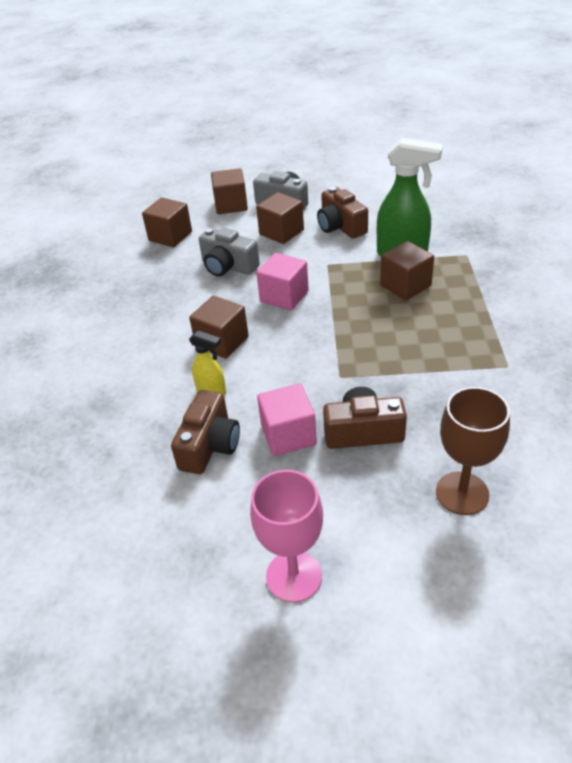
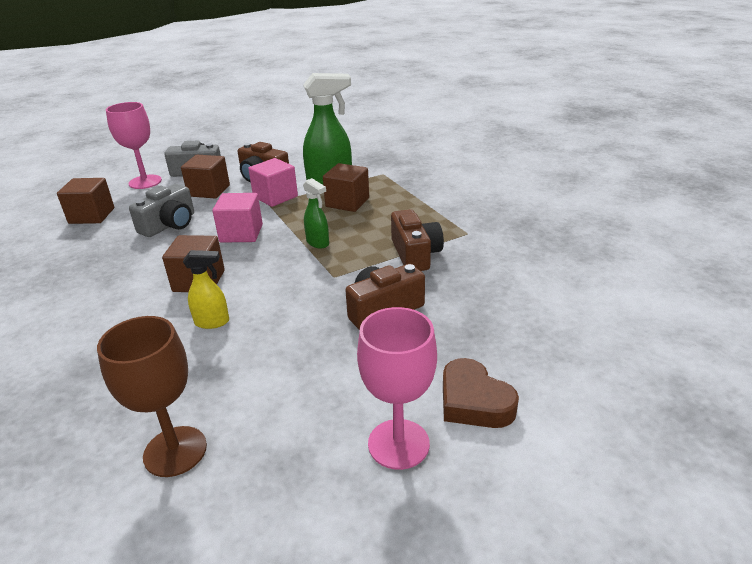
camera: 30 degrees left, 10 degrees down
(209, 445) = (238, 366): brown camera -> brown camera (415, 254)
(228, 266) = (169, 225): grey camera -> grey camera turned 60 degrees counterclockwise
(231, 205) = (145, 182): brown cube -> pink goblet
(288, 435) = (315, 332): pink cube -> pink cube (275, 197)
(347, 330) = (318, 243): none -> green spray bottle
(383, 564) = (474, 401): none -> brown heart
(462, 493) = (498, 326): brown goblet -> brown goblet (175, 451)

